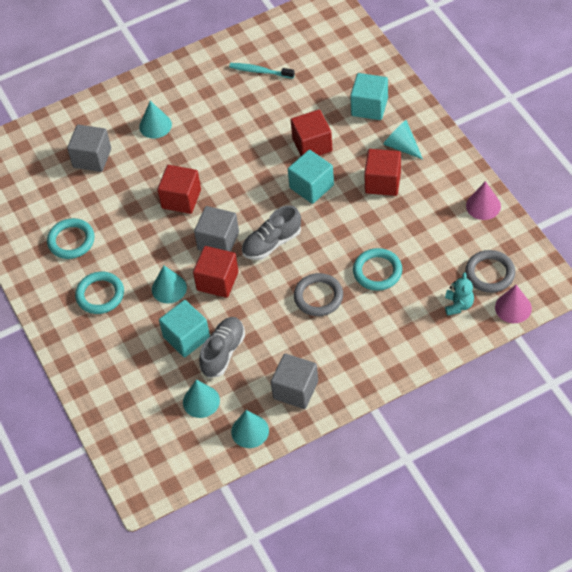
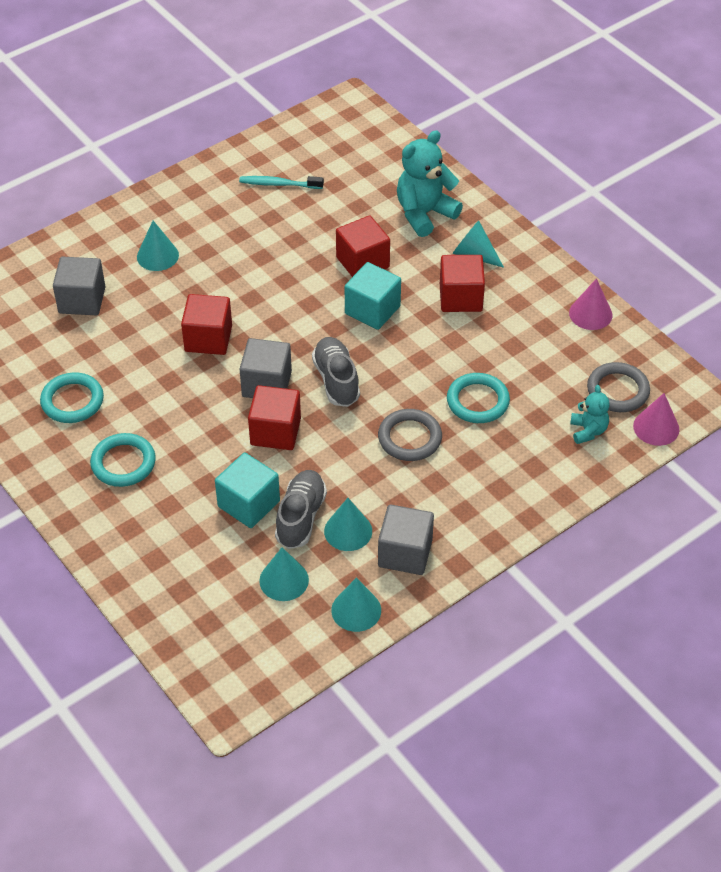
camera: 15 degrees left, 5 degrees down
(169, 288) = (213, 446): turquoise cone -> turquoise cone (348, 531)
(272, 243) = (336, 380): grey shoe -> grey shoe turned 120 degrees clockwise
(369, 107) = (424, 214): turquoise cube -> turquoise teddy bear

